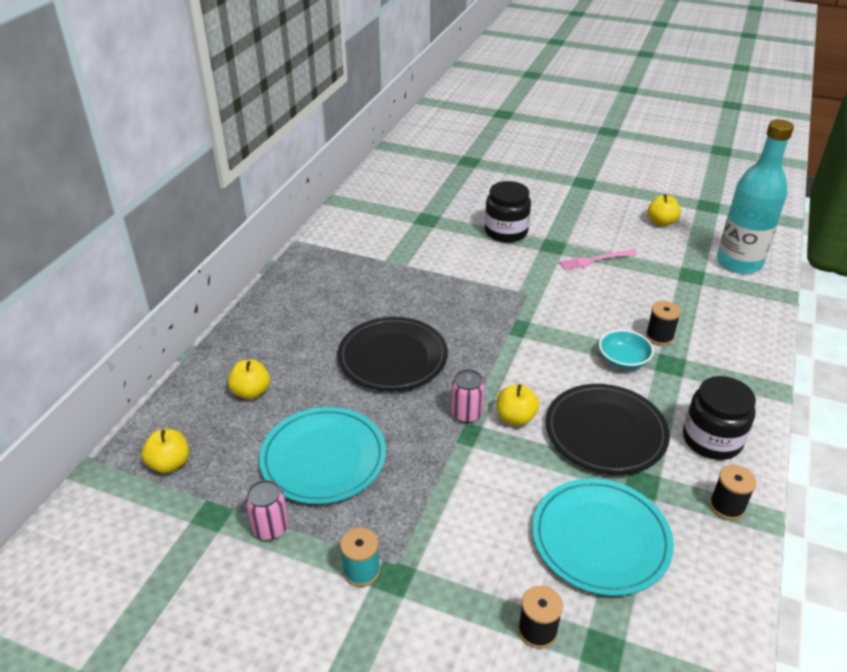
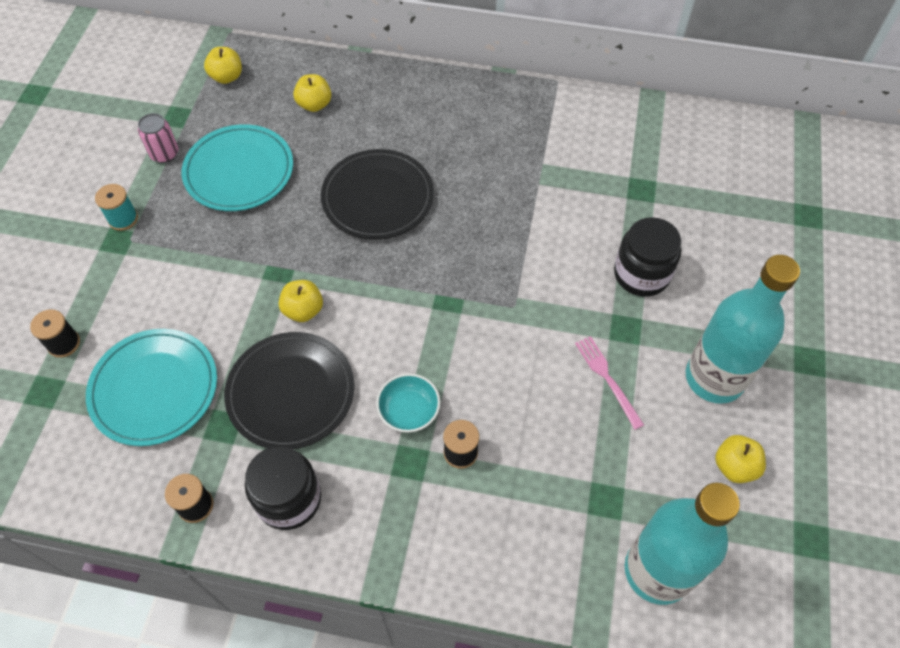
camera: 80 degrees right, 20 degrees up
(466, 413) = (305, 268): pink can -> none
(595, 218) = (714, 378): none -> turquoise bottle

